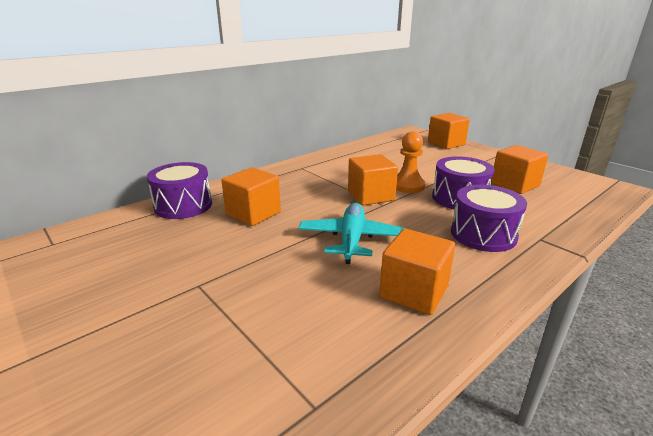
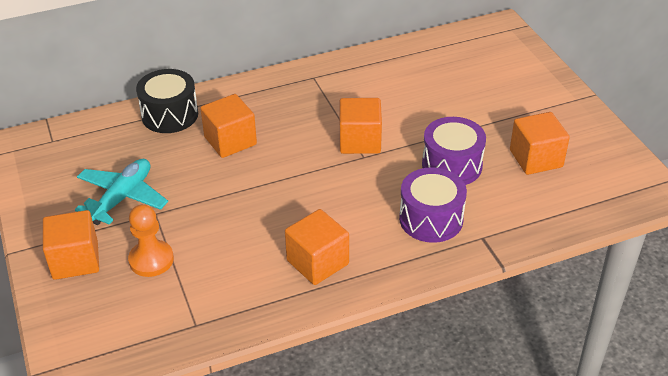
camera: 20 degrees right, 15 degrees up
(183, 205) = (170, 115): purple drum -> black drum
(351, 239) = (303, 195): turquoise plane -> turquoise plane (122, 198)
(407, 186) = (411, 133): orange pawn -> orange pawn (151, 260)
(446, 143) = (524, 63): orange cube -> orange cube (75, 260)

